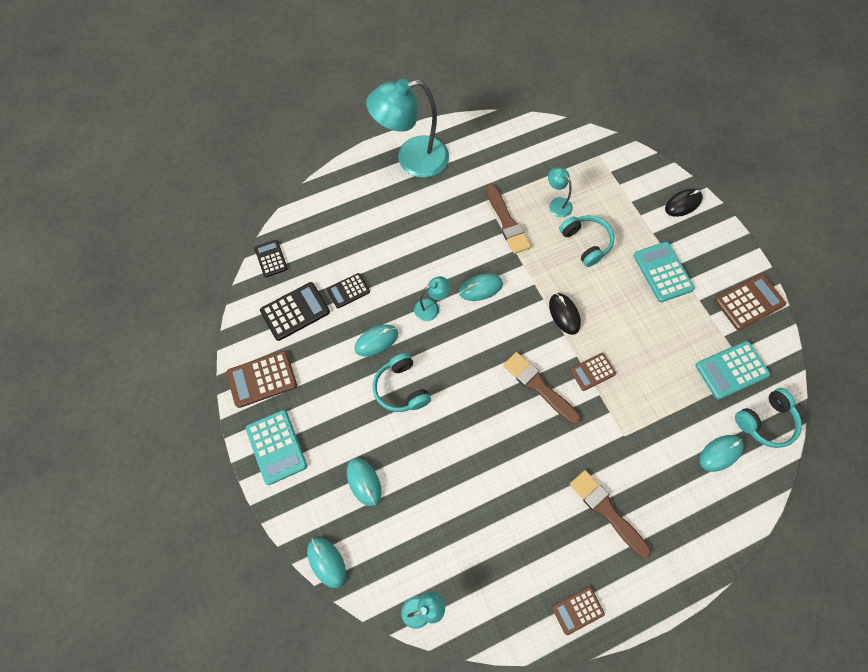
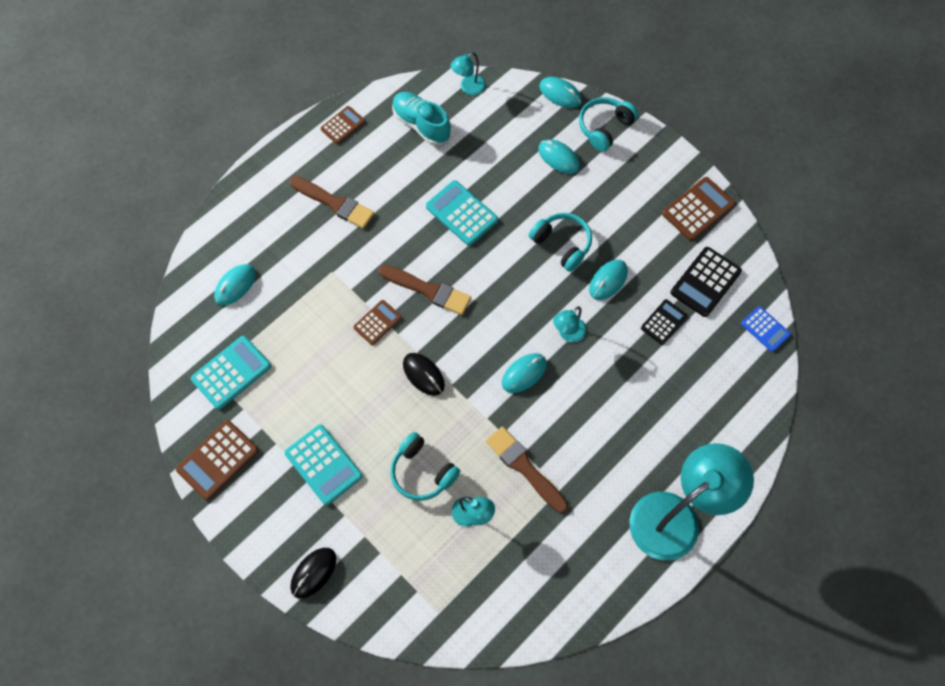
camera: 160 degrees right, 0 degrees up
(271, 258) = (765, 329): black calculator -> blue calculator
(276, 447) = (650, 159): turquoise calculator -> turquoise calculator (461, 213)
(490, 578) = (421, 125): none -> turquoise shoe
(765, 422) = (192, 330): turquoise headphones -> turquoise headphones (604, 127)

